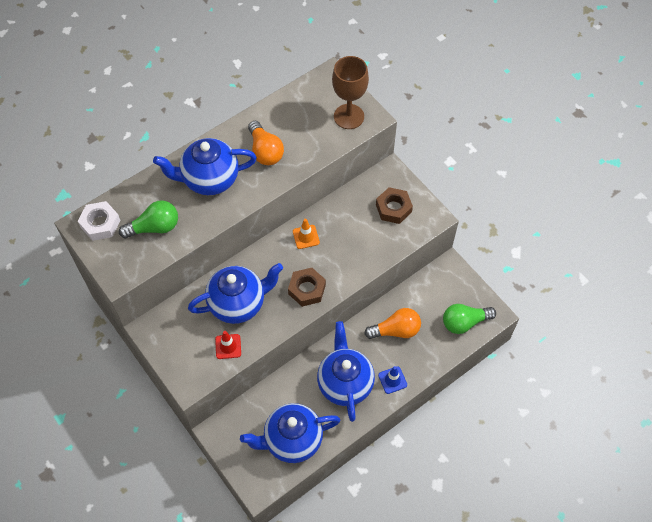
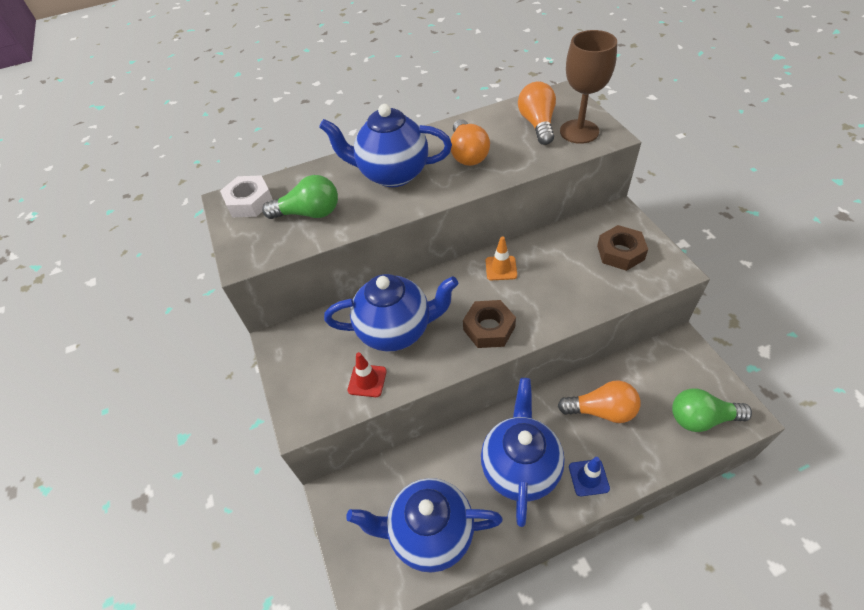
camera: 20 degrees right, 10 degrees down
(315, 112) = (537, 124): none -> orange light bulb

